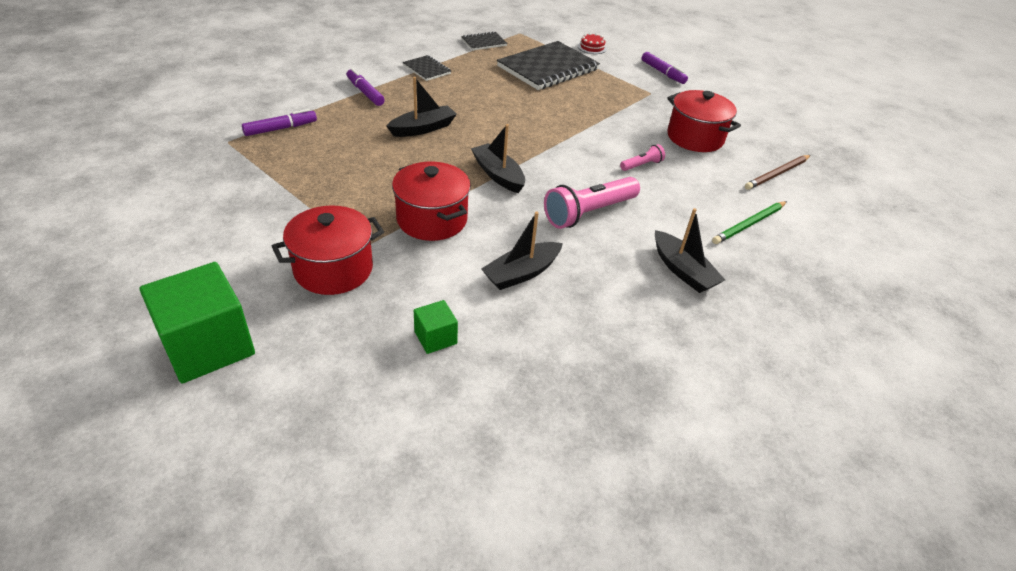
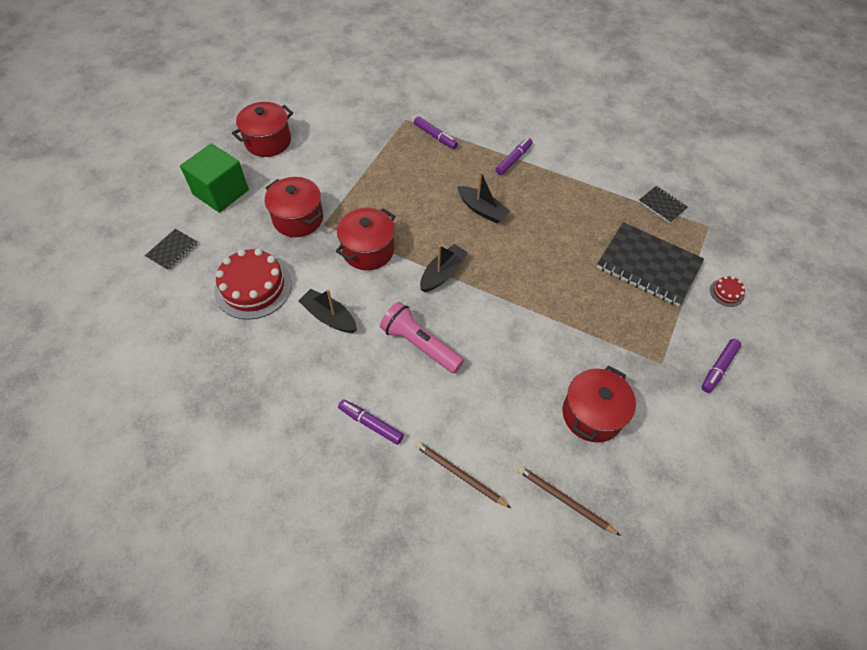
camera: 75 degrees right, 15 degrees up
(140, 271) = (268, 141): none -> red pot
(427, 69) = (578, 183): black notebook -> black notebook (172, 250)
(435, 338) = (253, 287): green cube -> red cake
(642, 165) = (513, 373): pink flashlight -> none
(683, 270) = (371, 424): black boat -> purple marker
(749, 224) = (460, 475): green pencil -> brown pencil

